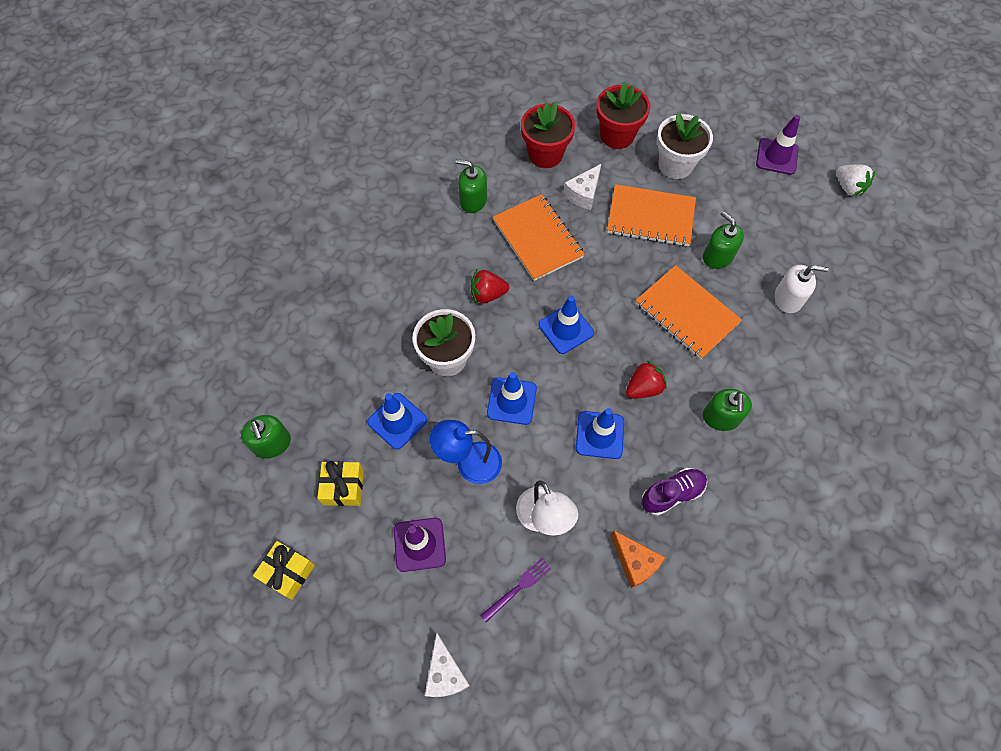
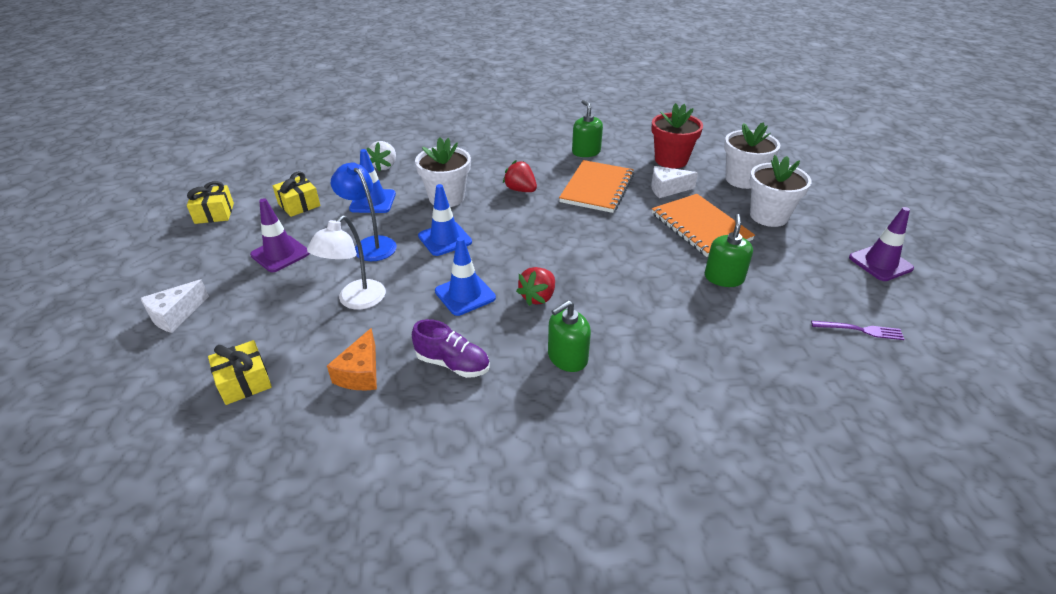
camera: 50 degrees right, 25 degrees down
(272, 443) = (307, 167): green soap dispenser -> none
(518, 587) = (281, 317): purple fork -> purple fork (861, 330)
(566, 329) = (539, 234): blue traffic cone -> none
(582, 651) = (244, 382): none -> yellow gift
(617, 135) = (742, 179): red flower pot -> white flower pot
(643, 388) = (538, 297): red strawberry -> red strawberry turned 105 degrees clockwise
(686, 313) = (642, 287): orange notebook -> none
(788, 298) = (752, 341): white soap dispenser -> none
(848, 187) = (938, 322): white strawberry -> white strawberry (385, 166)

